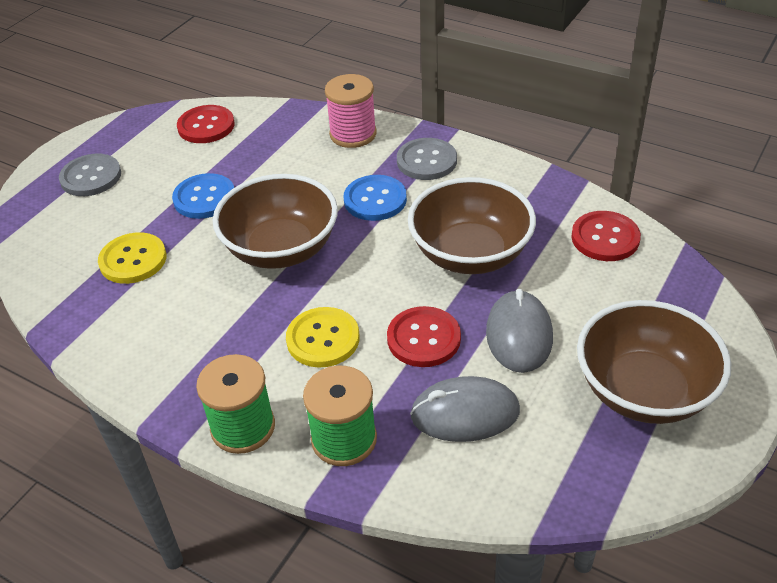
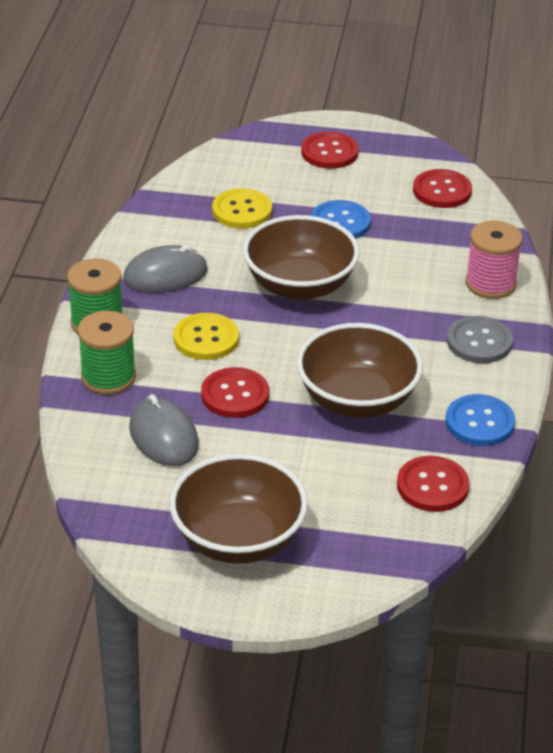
camera: 65 degrees right, 5 degrees down
(91, 177) = (329, 152): grey button -> red button
(375, 200) = (399, 323): blue button -> blue button (479, 422)
(519, 335) = (268, 451): grey mouse -> grey mouse (165, 275)

